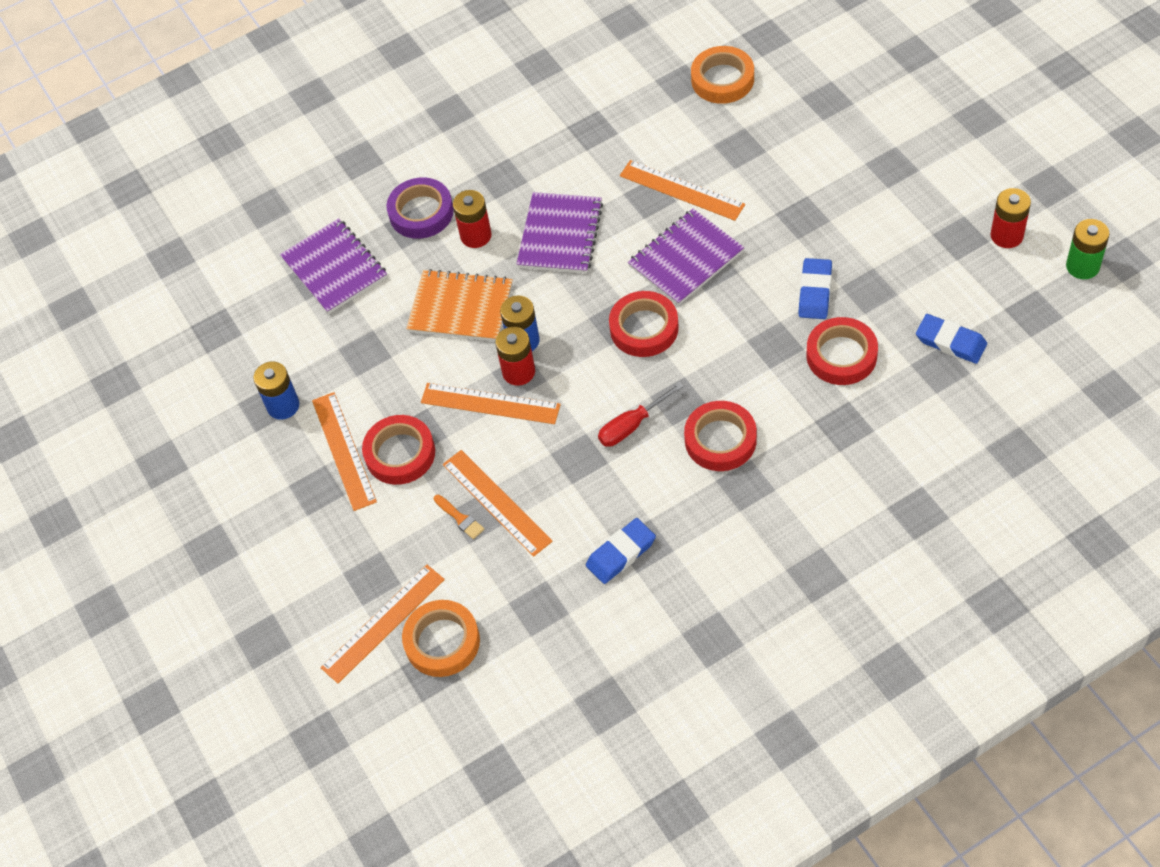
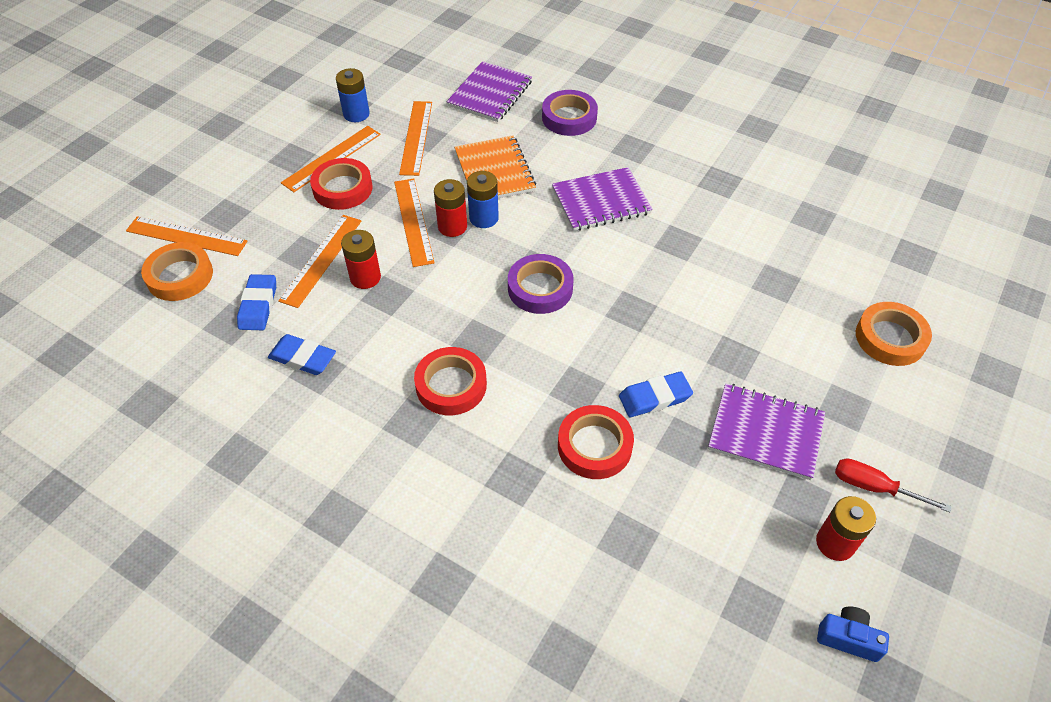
camera: 55 degrees right, 5 degrees down
(460, 518) = (297, 244): orange brush -> none
(476, 236) = (567, 154): red battery -> red battery (365, 277)
(632, 425) = (436, 317): red screwdriver -> red screwdriver (874, 487)
(644, 328) = (540, 288): red tape -> purple tape
(681, 190) = (700, 260): orange ruler -> orange ruler (416, 137)
(686, 259) = (630, 290): purple notebook -> purple notebook (765, 433)
(722, 79) = (840, 243): orange tape -> orange tape (890, 338)
(950, 342) = (666, 537): blue eraser -> blue eraser (258, 305)
(1082, 266) = (848, 638): green battery -> blue camera

